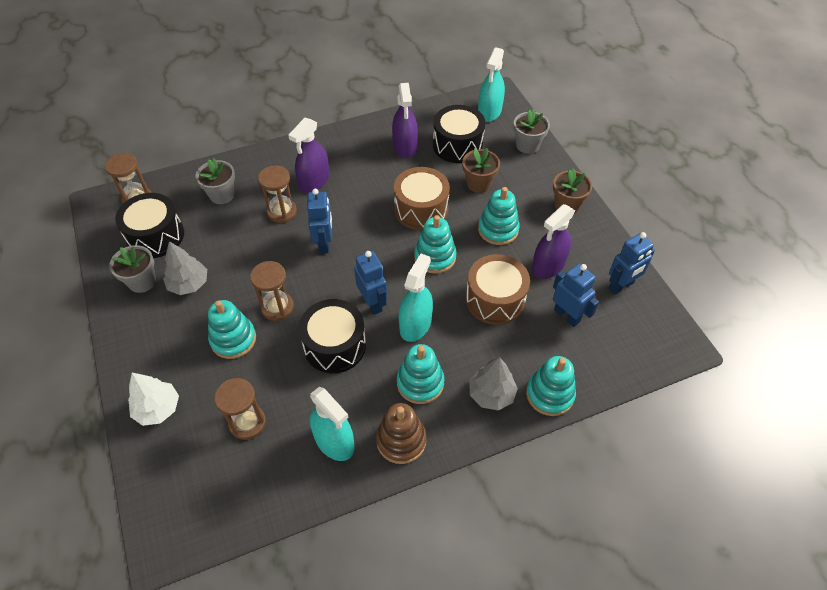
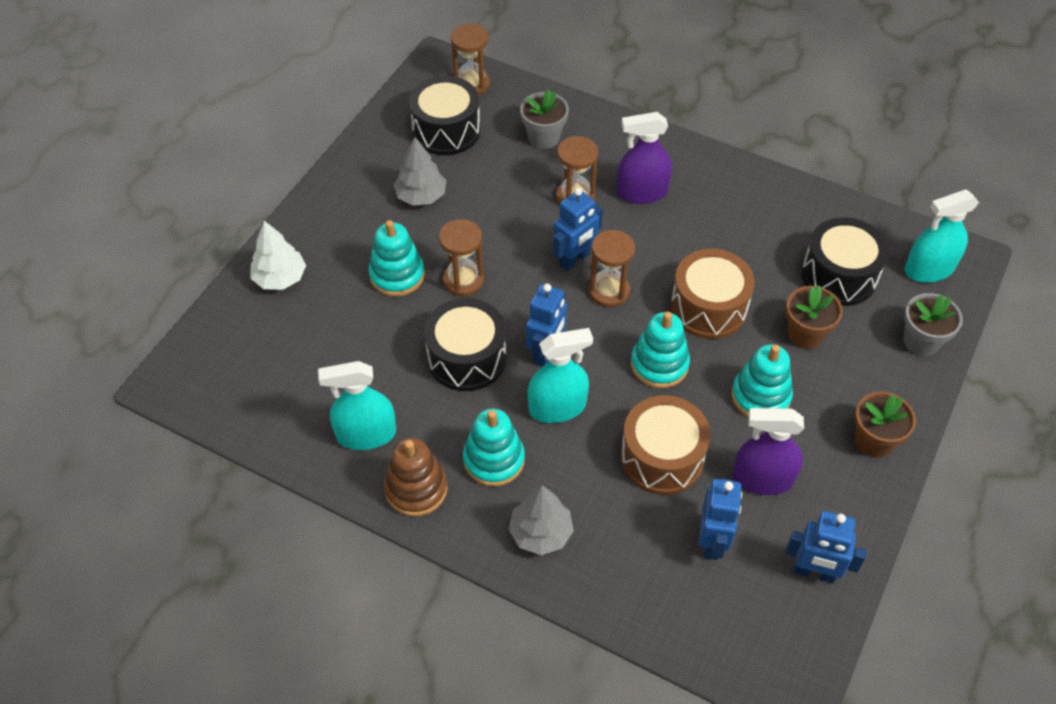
camera: 50 degrees right, 0 degrees up
(142, 281) = (390, 162): grey flower pot -> none
(247, 423) = (325, 353): brown hourglass -> brown hourglass (609, 291)
(334, 441) = (366, 434): turquoise spray bottle -> turquoise spray bottle turned 75 degrees clockwise
(405, 146) = (779, 231): purple spray bottle -> none
(550, 394) = (592, 589): turquoise stacking toy -> none

